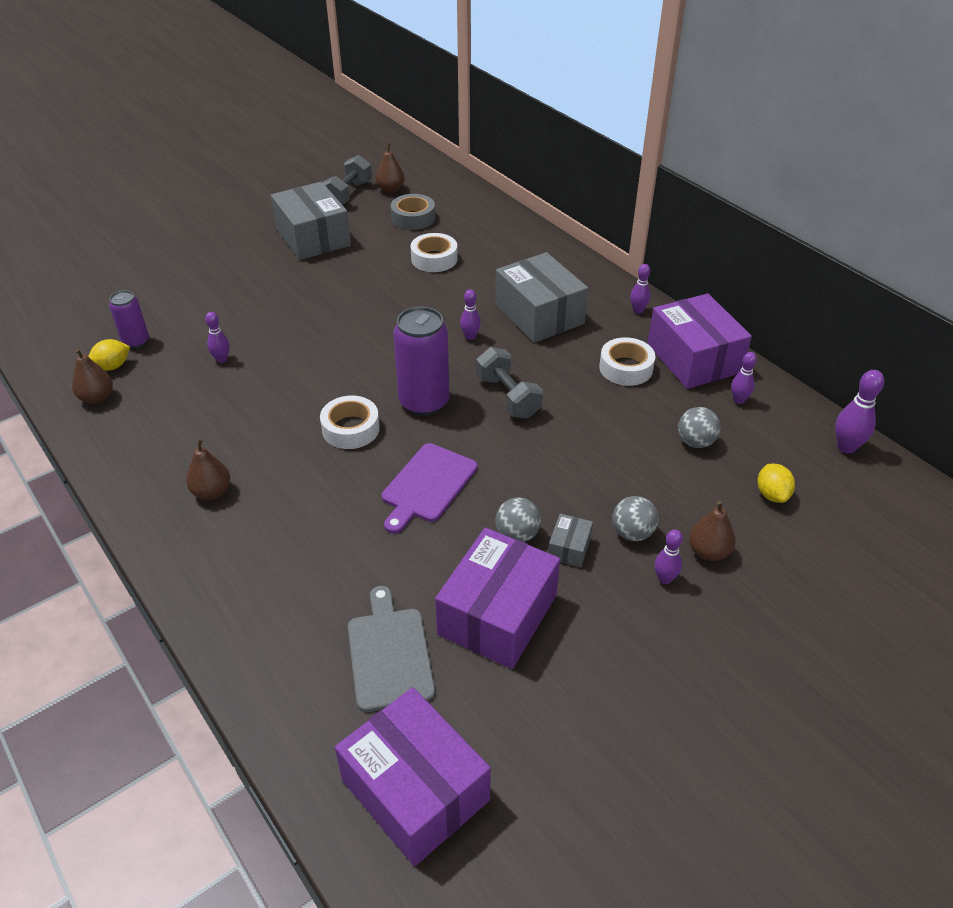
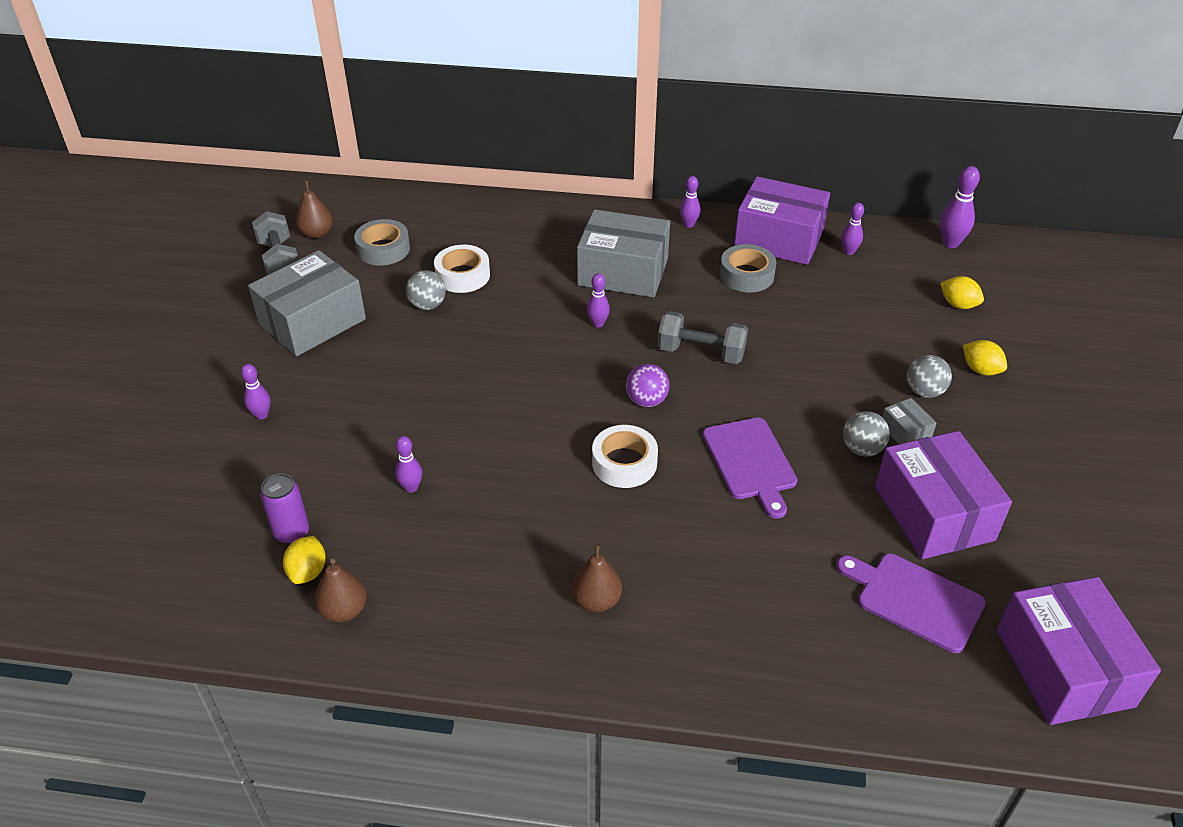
camera: 45 degrees left, 0 degrees up
(313, 237) = (312, 321): grey box -> grey box turned 60 degrees counterclockwise
(389, 654) = (915, 600): grey cutting board -> purple cutting board
(415, 790) = (1063, 668): purple box -> purple box turned 75 degrees clockwise
(424, 402) = (646, 401): purple can -> purple ball
(626, 368) = (746, 275): white tape -> grey tape
(664, 579) = (984, 407): purple bowling pin -> purple bowling pin (261, 415)
(695, 442) = (867, 300): grey ball -> grey ball (427, 305)
(708, 552) = (980, 370): brown pear -> yellow lemon

